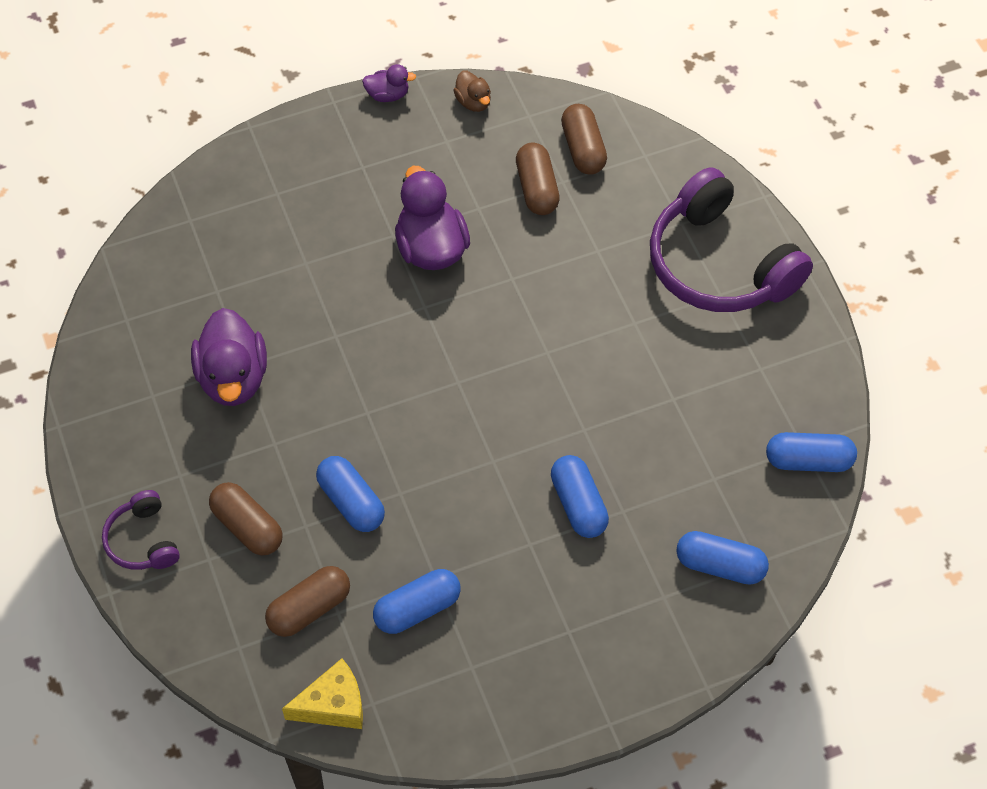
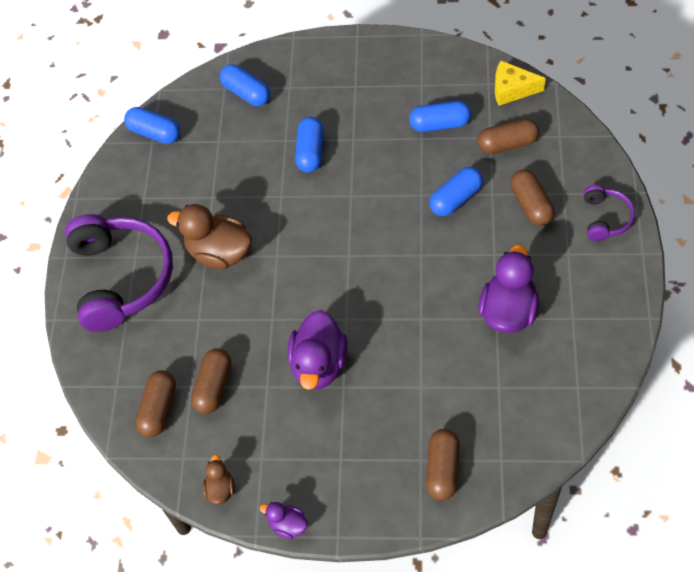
camera: 150 degrees left, 0 degrees up
(249, 191) = (443, 469): none -> brown capsule
(351, 502) = (456, 199): blue capsule -> blue capsule turned 60 degrees clockwise
(620, 332) = (219, 253): none -> brown duck

